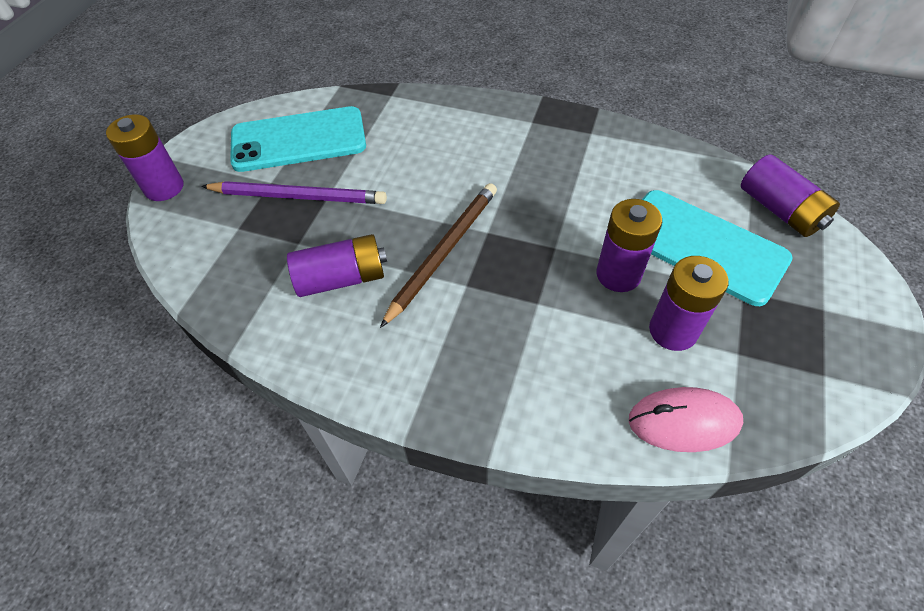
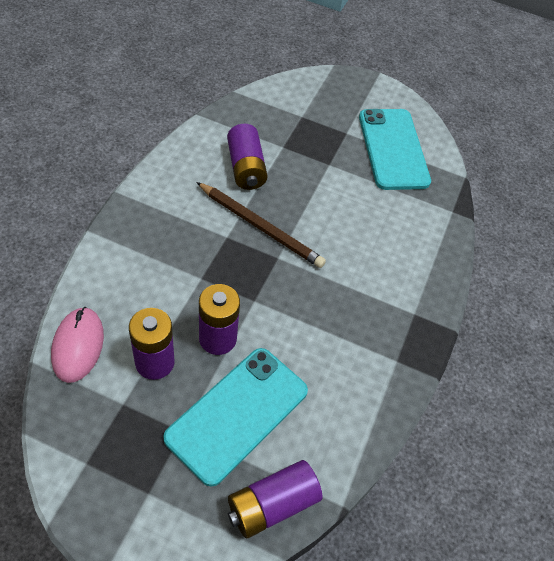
camera: 85 degrees right, 0 degrees up
(164, 187) = (345, 79): purple battery -> none
(298, 196) = (329, 147): purple pencil -> none

